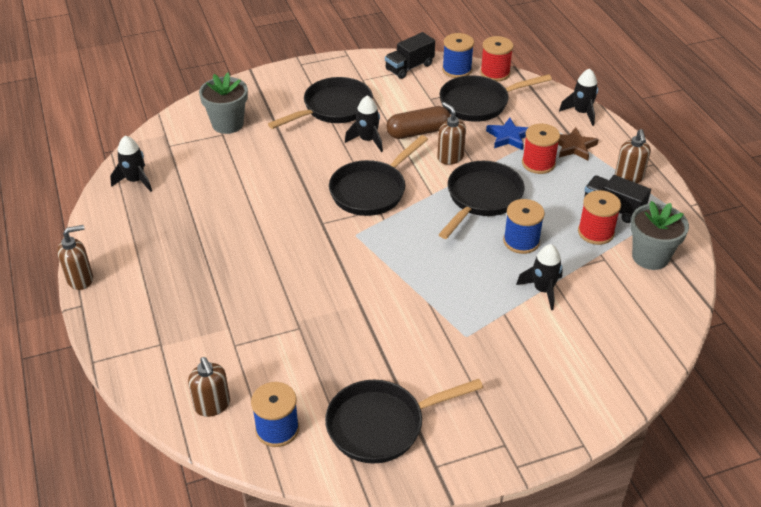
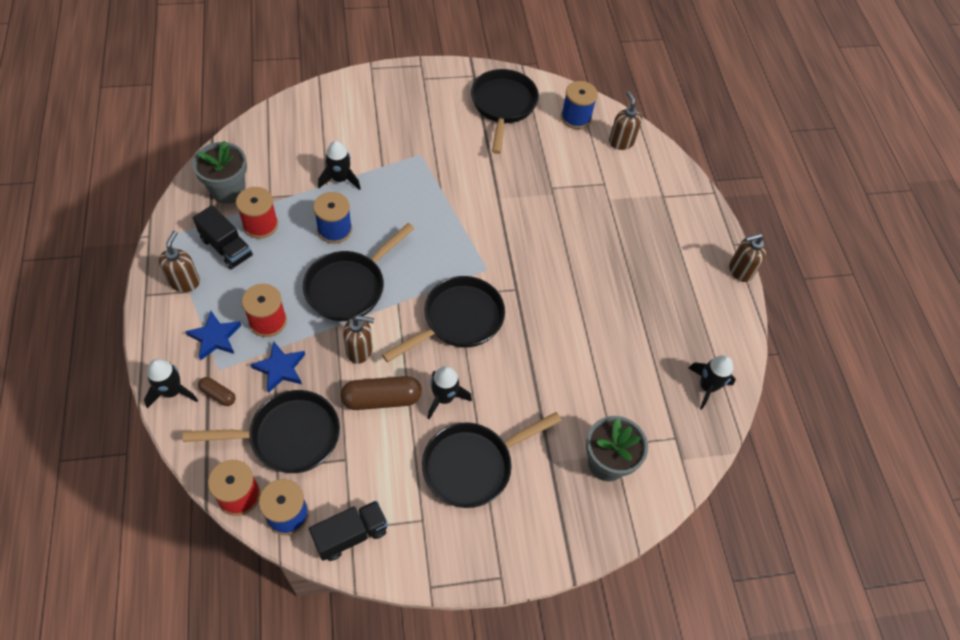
camera: 175 degrees left, 15 degrees up
(381, 425) = (503, 106): black pan -> black pan turned 75 degrees counterclockwise
(450, 157) = (359, 350): brown soap dispenser -> brown soap dispenser turned 60 degrees counterclockwise
(546, 116) = (218, 394): none -> brown capsule
(574, 147) = (215, 337): brown star -> blue star

